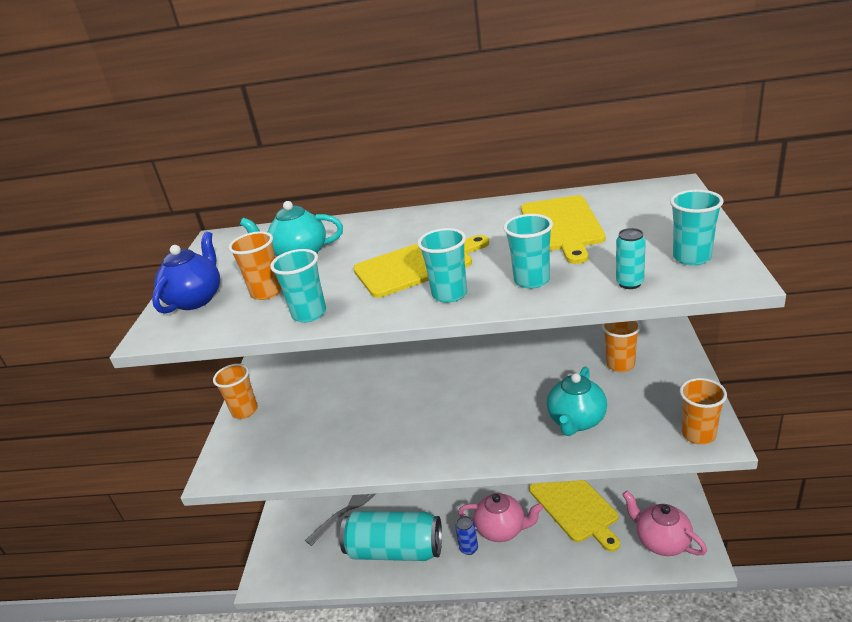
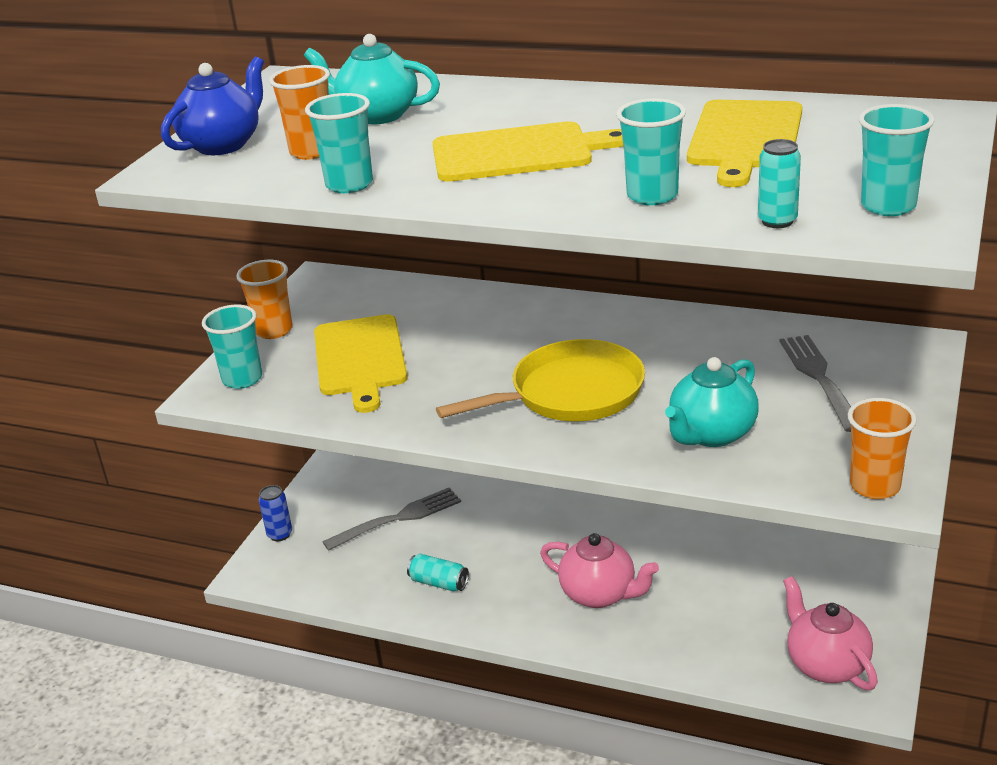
camera: 15 degrees right, 0 degrees up
(395, 550) = (439, 583): turquoise can -> turquoise can, size x0.41
(449, 294) = (535, 193): turquoise cup -> turquoise cup (242, 379)
(469, 548) = (541, 605): blue can -> blue can (280, 534)
(470, 412) = (570, 393): none -> yellow pan
(575, 506) = (721, 591): yellow cutting board -> yellow cutting board (360, 359)
(620, 364) = (820, 379): orange cup -> grey fork

